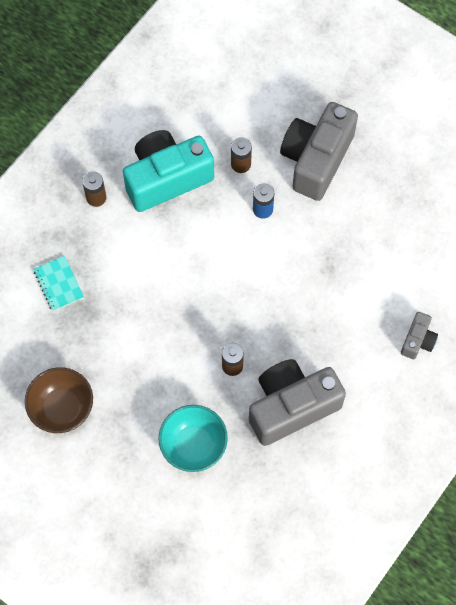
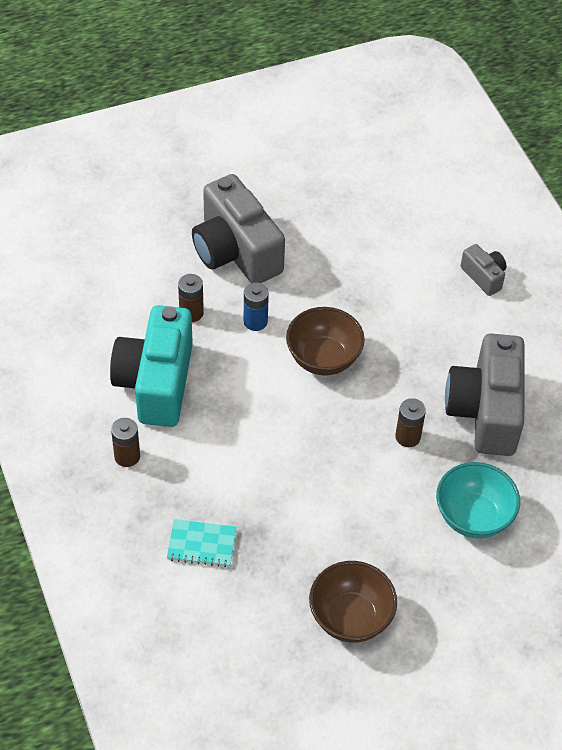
camera: 60 degrees left, 15 degrees down
(261, 272) = (323, 358): none -> brown bowl

